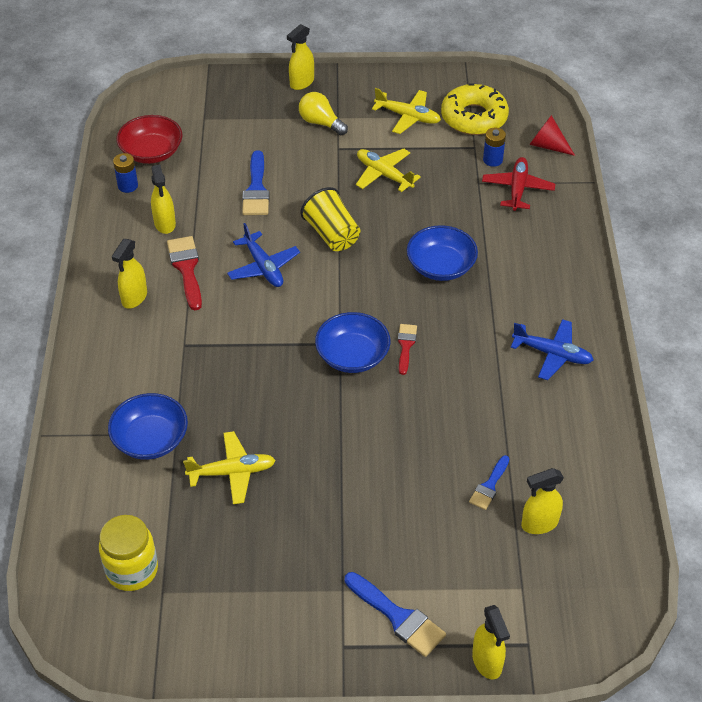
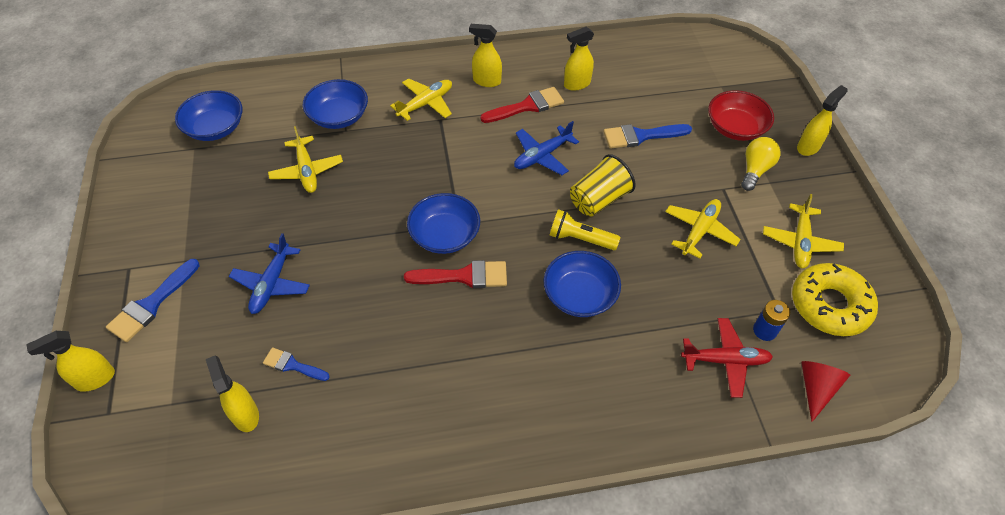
camera: 80 degrees right, 5 degrees up
(128, 186) = (615, 54): blue battery -> none
(132, 570) = (215, 128): yellow jar -> blue bowl
(151, 152) = (662, 61): red bowl -> red bowl (735, 128)
(154, 355) = (426, 103): none -> yellow plane
(301, 83) = (808, 147): yellow spray bottle -> yellow spray bottle turned 105 degrees clockwise
(377, 255) = (580, 239): none -> yellow flashlight
(406, 346) = (464, 276): red brush -> red brush, size x1.61
(552, 354) = (473, 414): blue plane -> blue plane (272, 284)

